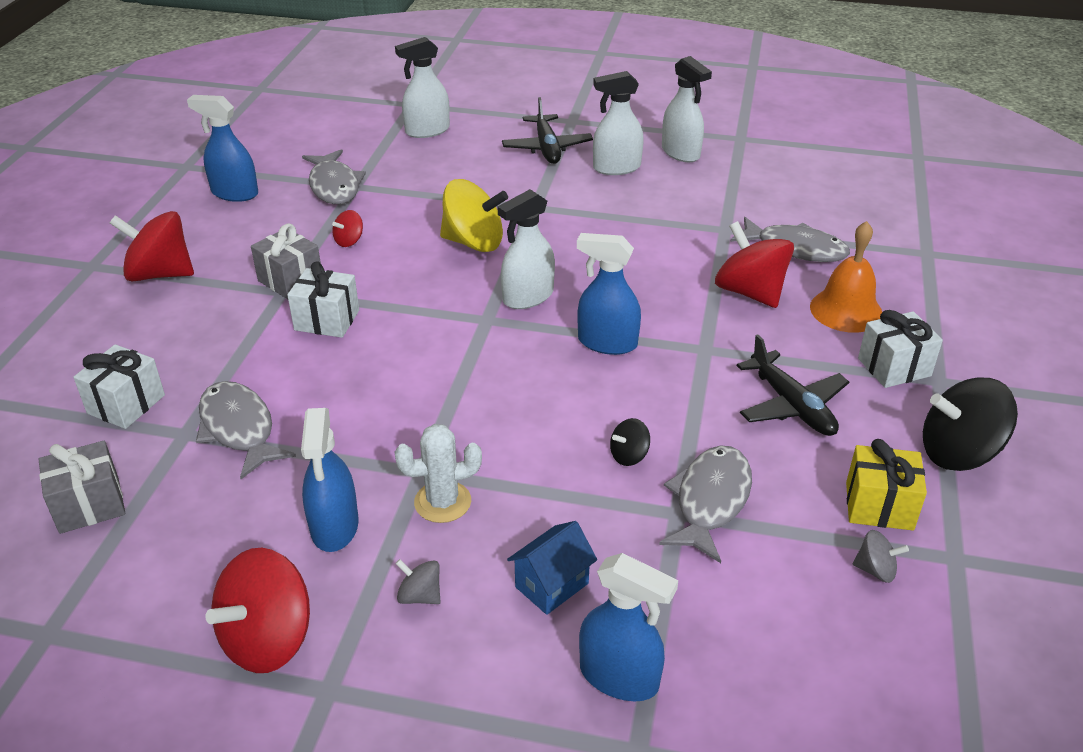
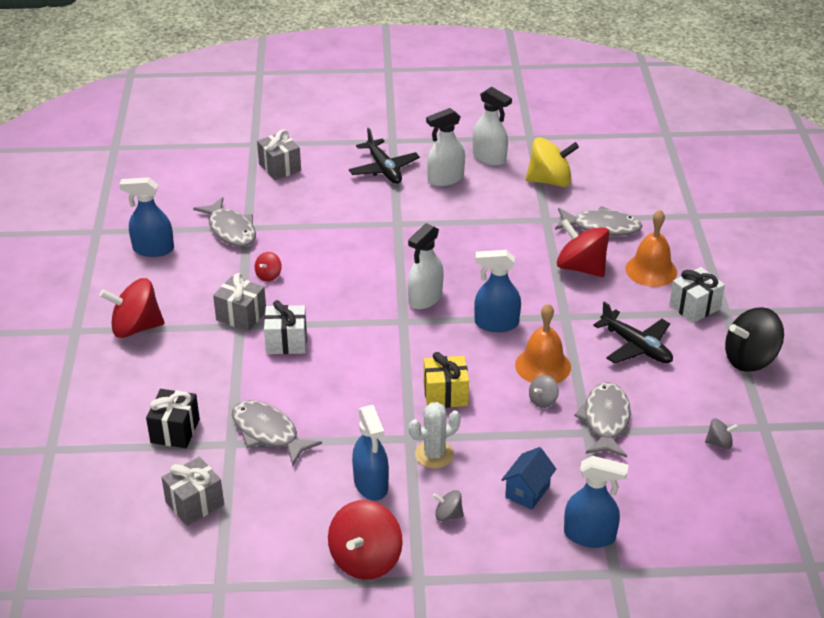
camera: 15 degrees left, 0 degrees up
(126, 404) = (175, 431): white gift -> black gift
(427, 131) = (280, 167): white spray bottle -> grey gift
(474, 242) = (365, 261): yellow spinning top -> yellow spinning top (550, 181)
(629, 455) = (542, 401): black spinning top -> grey spinning top
(648, 408) = (543, 366): none -> orange bell
(879, 506) = (710, 403): yellow gift -> yellow gift (445, 394)

